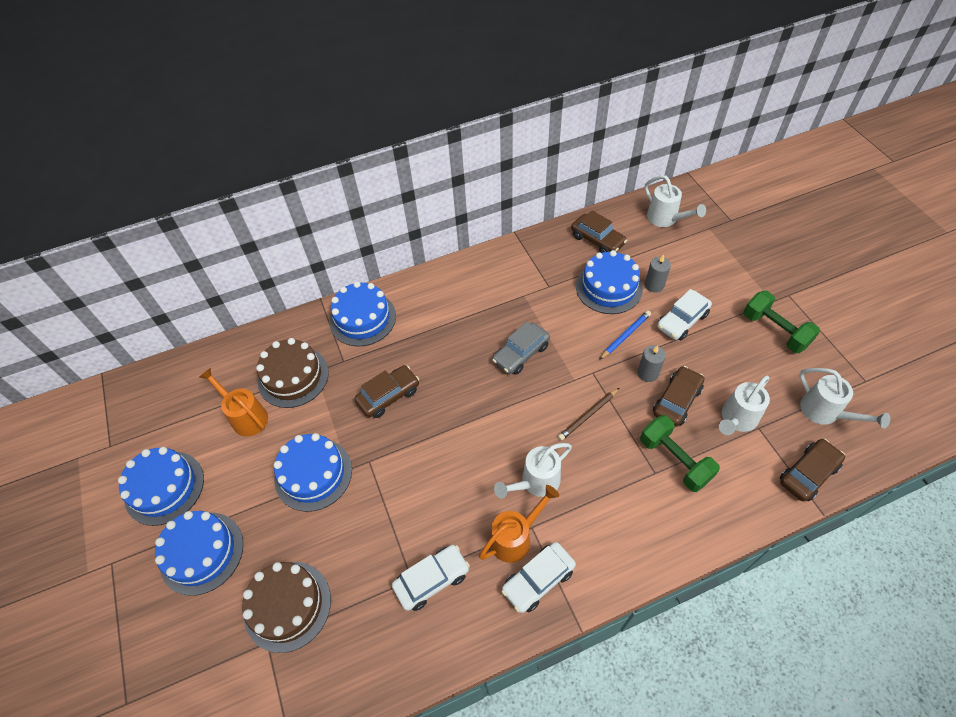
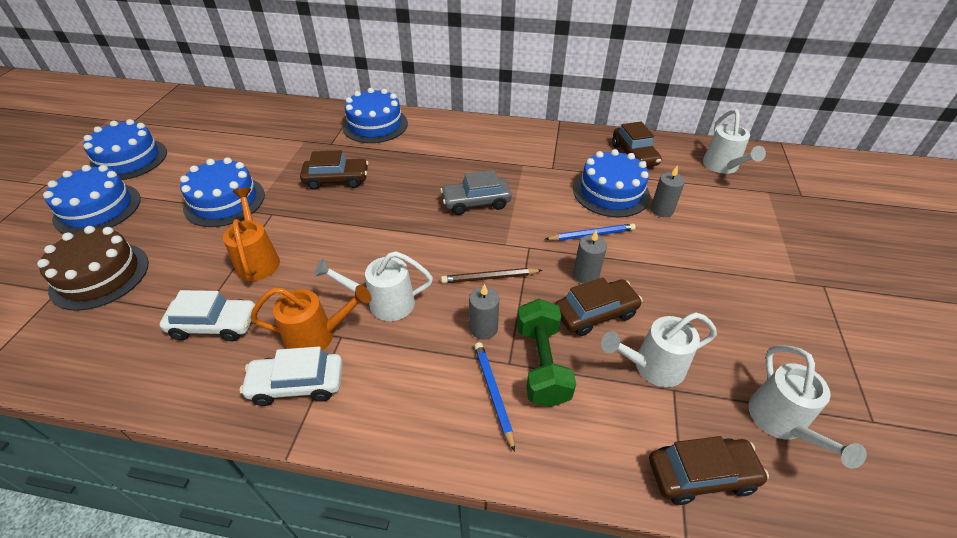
camera: 30 degrees right, 10 degrees down
(246, 416) = (227, 145): orange watering can -> orange watering can (258, 259)
(293, 377) = (286, 137): brown cake -> none
(618, 458) = (483, 328): none -> grey candle
(663, 500) = (493, 393): none -> blue pencil
(682, 321) = (666, 250): white car -> none
(775, 330) = (776, 309): green dumbbell -> none

